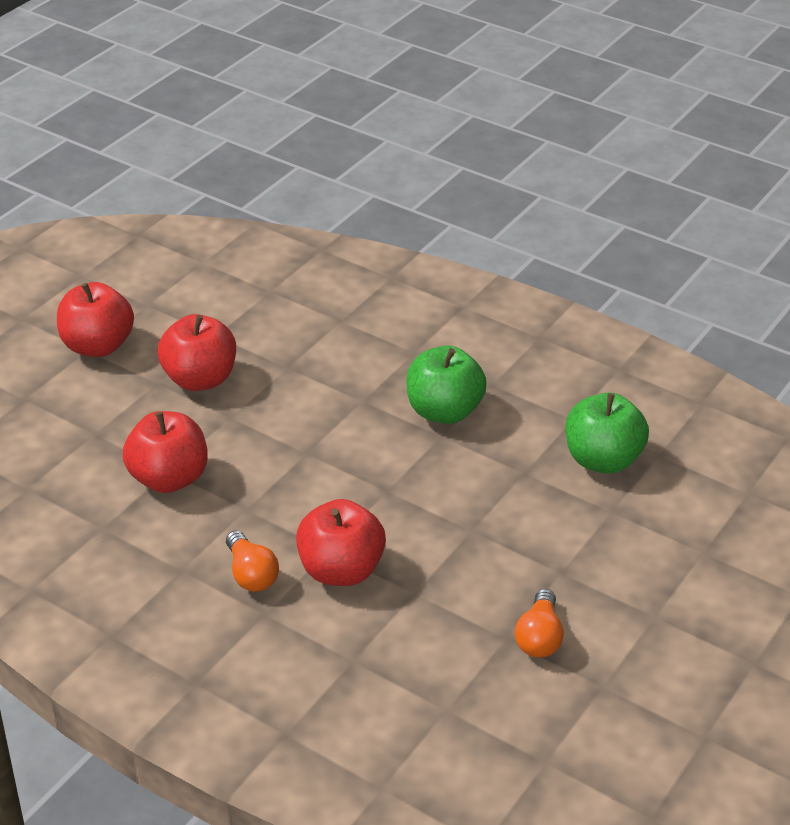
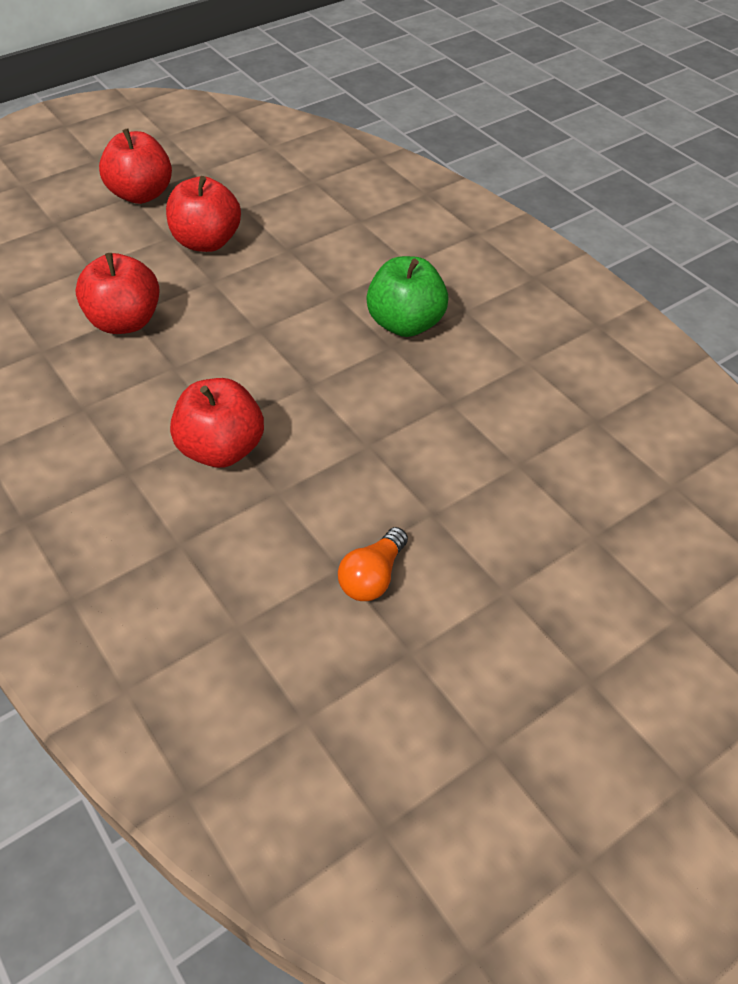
camera: 20 degrees right, 10 degrees up
(251, 574) = (139, 430): orange light bulb -> none
(603, 460) = (535, 410): green apple -> none

